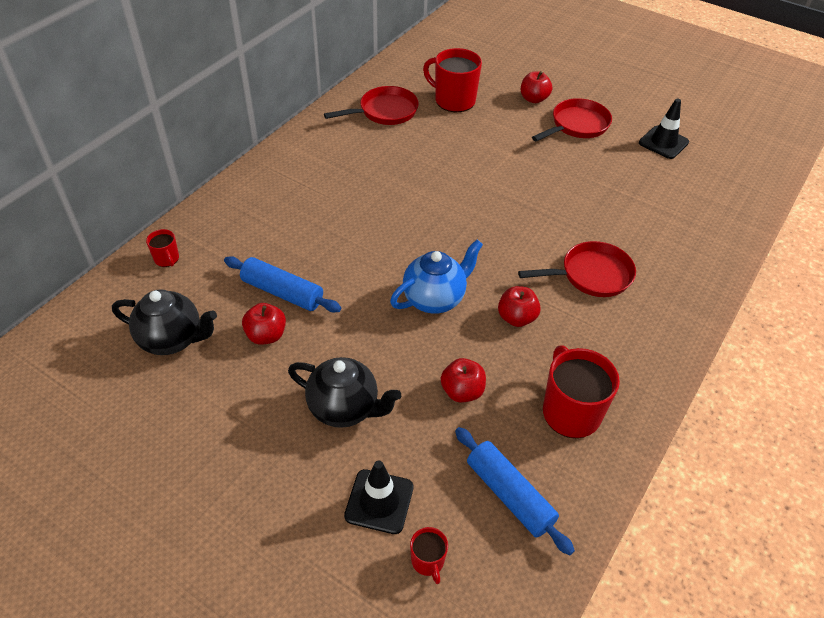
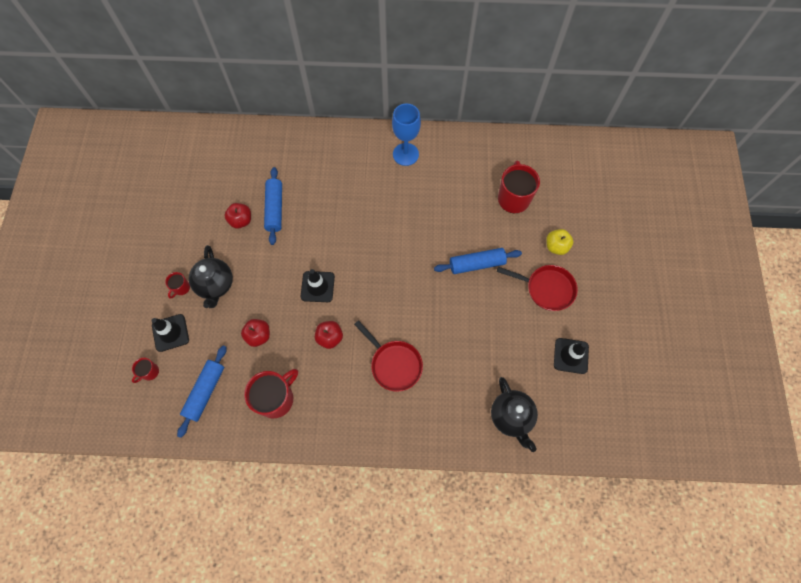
camera: 60 degrees right, 20 degrees up
(167, 259) = (264, 141): red mug -> red mug (181, 288)
(172, 339) = (213, 182): black teapot -> black teapot (511, 417)
(322, 148) = (405, 154): none -> blue goblet
(385, 111) = (468, 165): red pan -> none
(435, 299) = (317, 286): blue teapot -> black traffic cone
(510, 157) = (476, 264): none -> blue rolling pin
(534, 99) = (556, 246): red apple -> yellow apple

